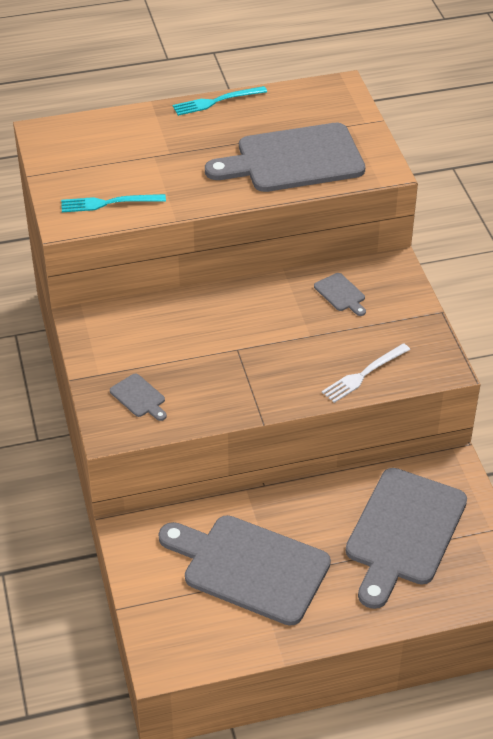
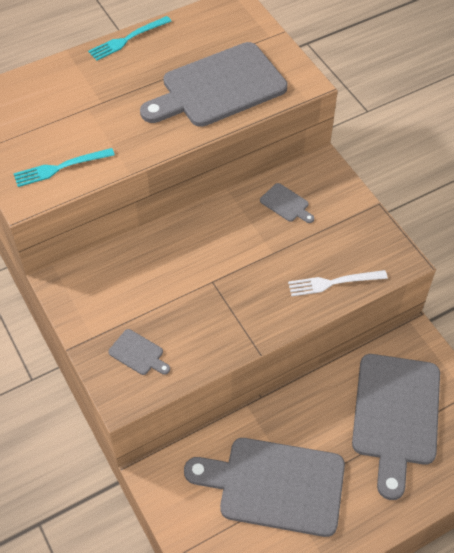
camera: 15 degrees left, 10 degrees up
(363, 374) = (333, 283): white fork -> white fork turned 45 degrees clockwise

